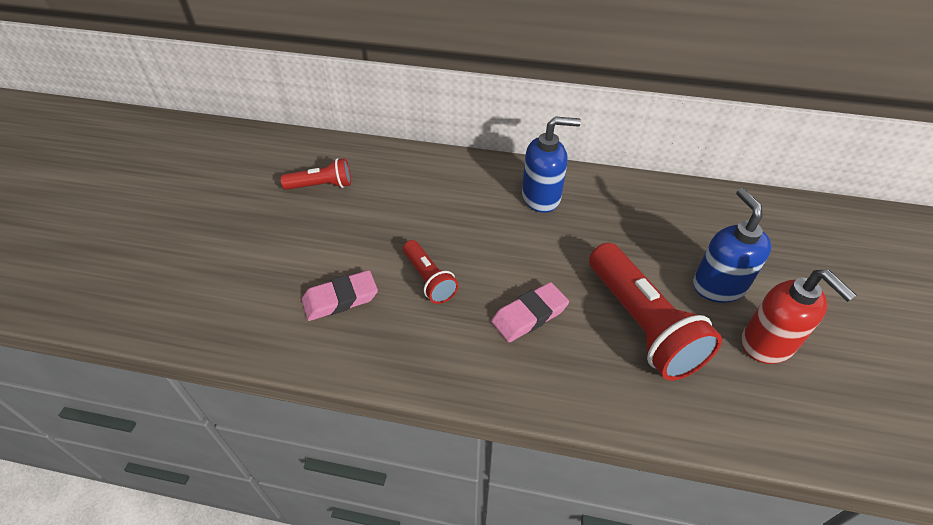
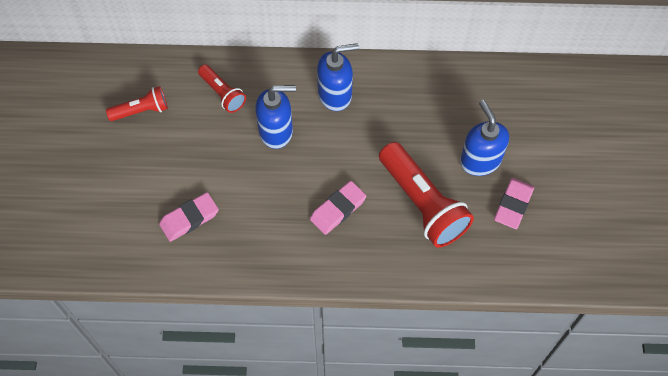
camera: 10 degrees left, 15 degrees up
(429, 279) = (255, 190): red flashlight -> red flashlight (222, 94)
(467, 223) = (276, 131): none -> blue soap dispenser
(767, 344) = (513, 205): red soap dispenser -> pink eraser

